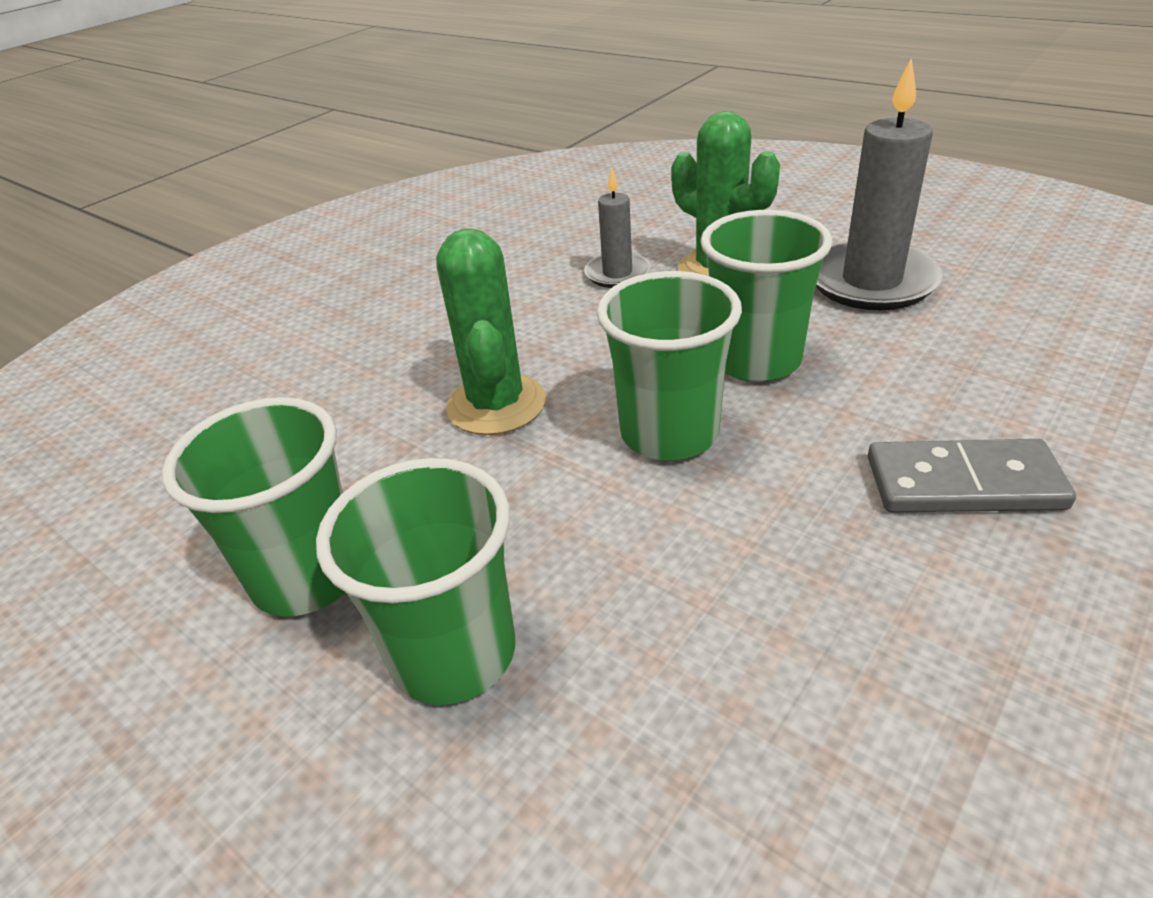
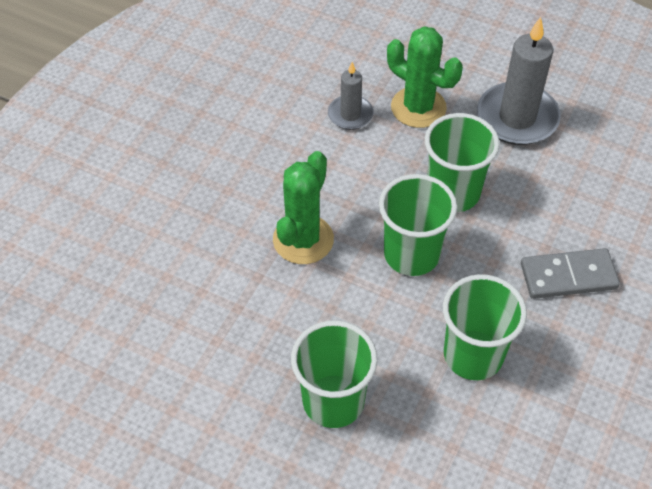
camera: 15 degrees left, 15 degrees up
(308, 576) = (239, 368): green cup -> green cup (473, 355)
(496, 404) = (303, 239): green cactus -> green cactus turned 45 degrees clockwise

